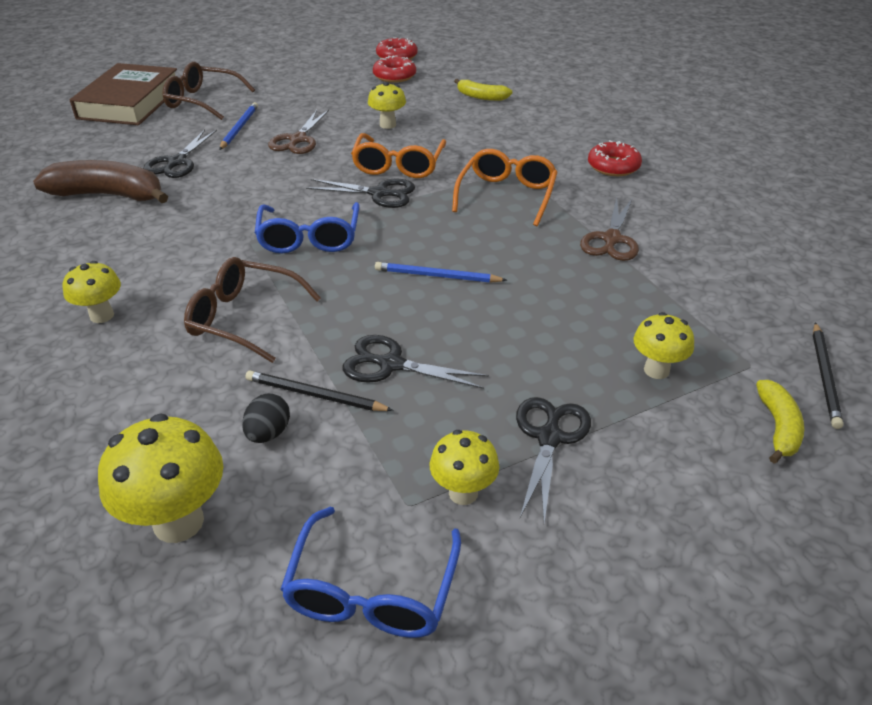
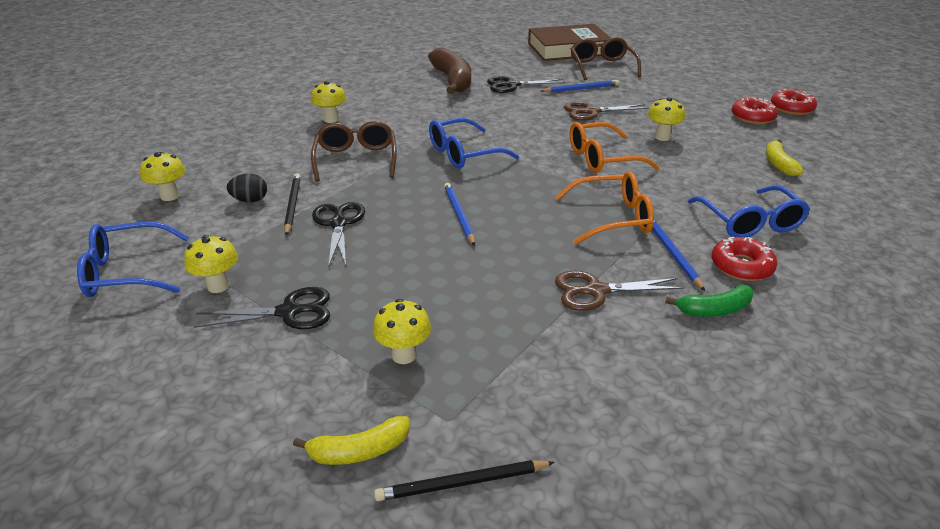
camera: 65 degrees right, 5 degrees down
(178, 522) = (170, 196): yellow mushroom -> yellow mushroom, size x0.62
(379, 193) = (551, 162): black scissors -> none
(557, 140) = (750, 222): none -> blue glasses
(579, 187) = (672, 253): none -> blue pencil
(661, 197) = (714, 310): none -> green banana

